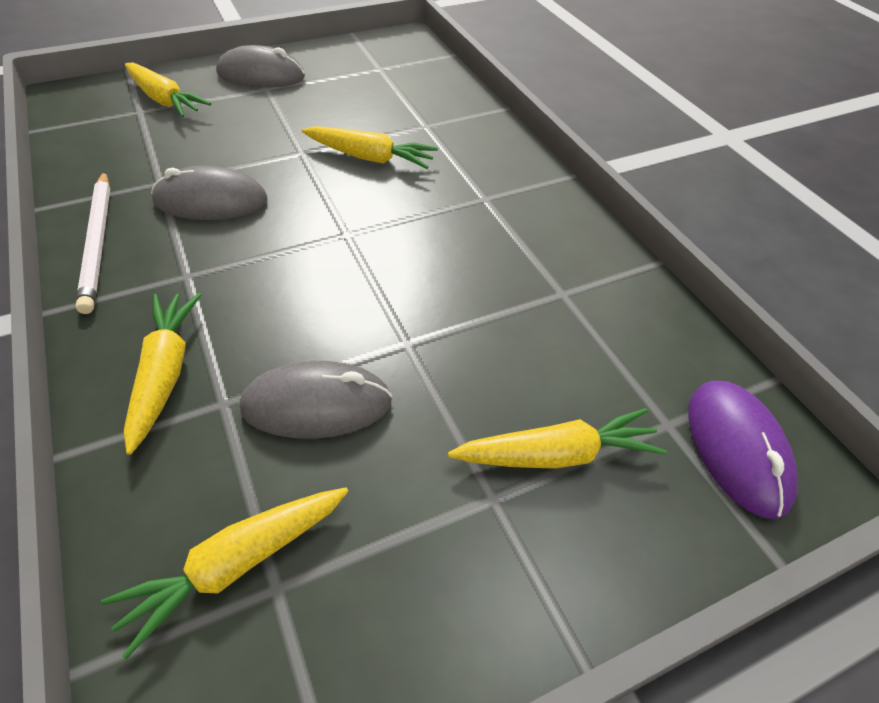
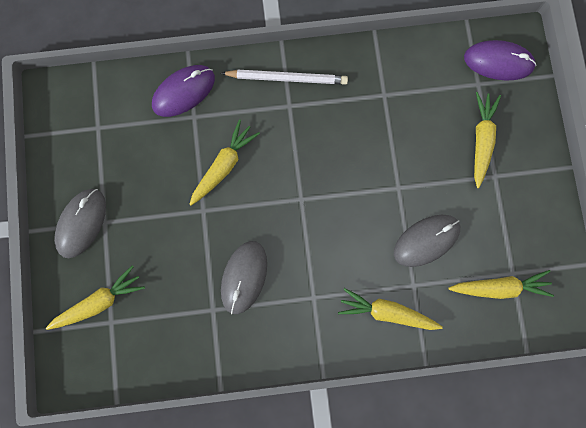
camera: 70 degrees left, 30 degrees up
(98, 242) = (268, 348): white pencil -> white pencil (287, 78)
(236, 564) = (499, 287): yellow carrot -> yellow carrot turned 75 degrees counterclockwise
(316, 404) = (426, 240): grey mouse -> grey mouse turned 45 degrees clockwise
(455, 113) = (183, 91): none -> purple mouse

